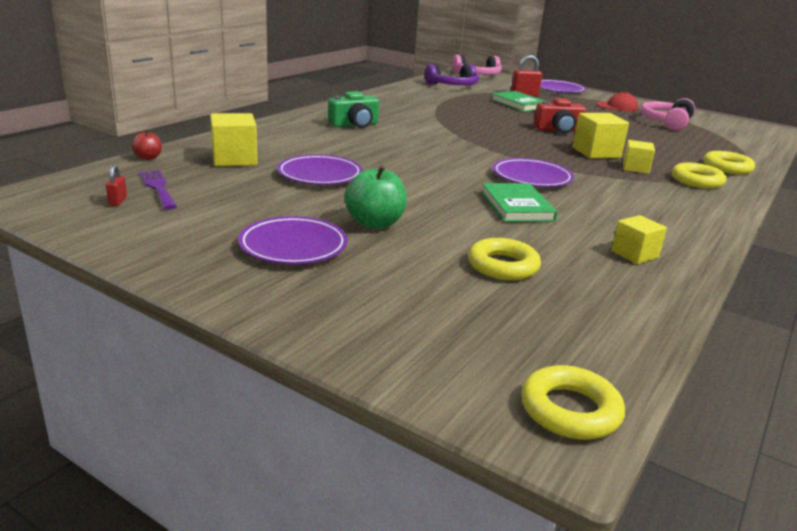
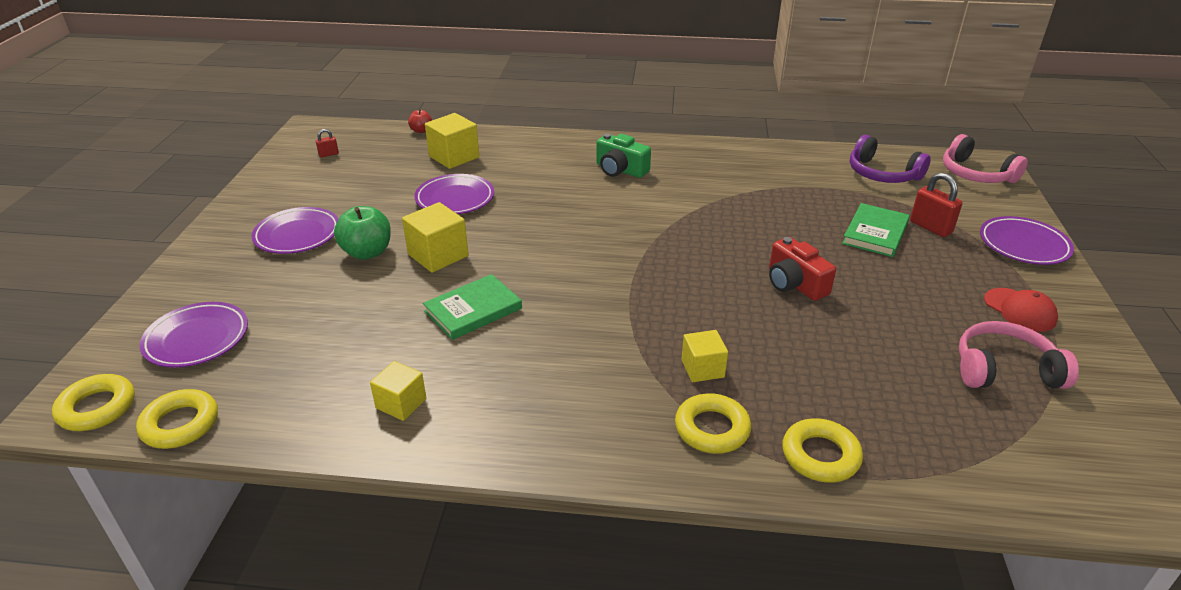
camera: 65 degrees right, 10 degrees up
(158, 187) = (365, 156): purple fork -> none
(503, 266) = (321, 332): yellow ring -> yellow ring (180, 424)
(531, 178) = (572, 301): purple plate -> purple plate (197, 339)
(596, 152) = (731, 328): yellow cube -> yellow cube (438, 255)

